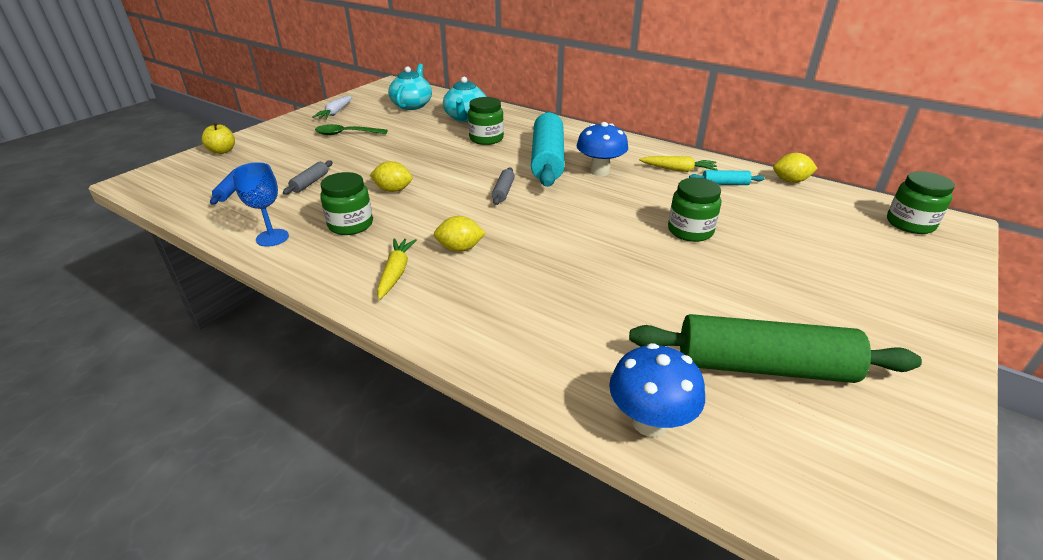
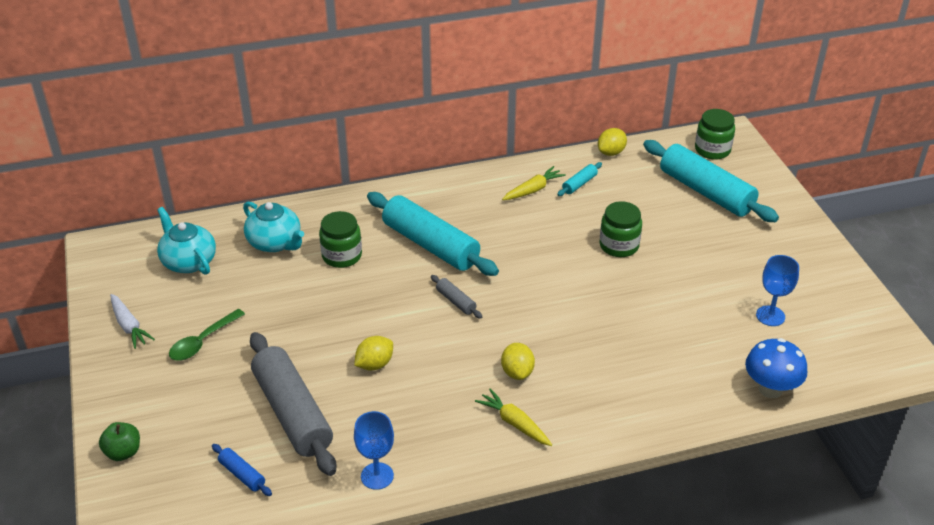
camera: 50 degrees left, 5 degrees up
(222, 151) = (123, 452): yellow apple -> green apple
(310, 183) = (292, 412): grey rolling pin -> grey rolling pin, size x2.38
(350, 225) = (409, 418): green jar -> none
(460, 248) = (517, 372): yellow lemon -> yellow lemon turned 45 degrees counterclockwise
(600, 171) = (486, 230): blue mushroom -> none
(763, 366) = (770, 316): green rolling pin -> blue goblet
(850, 244) = (706, 192): none -> turquoise rolling pin

